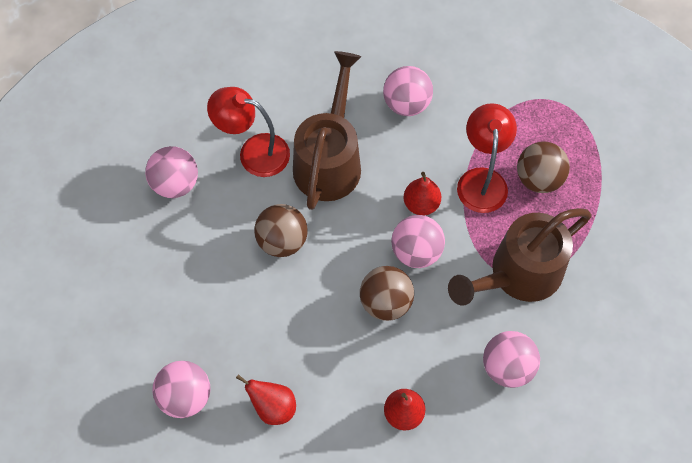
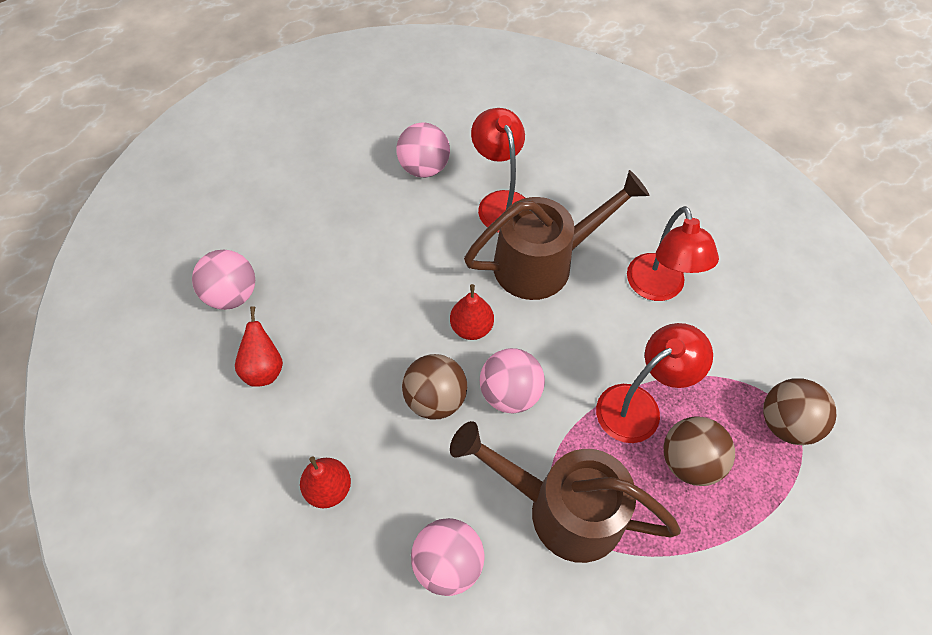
camera: 55 degrees right, 5 degrees down
(282, 241) = (432, 276): brown ball -> brown ball (786, 423)
(406, 104) = (658, 288): pink ball -> red lamp
(421, 204) = (564, 366): red pear -> red pear (471, 327)

